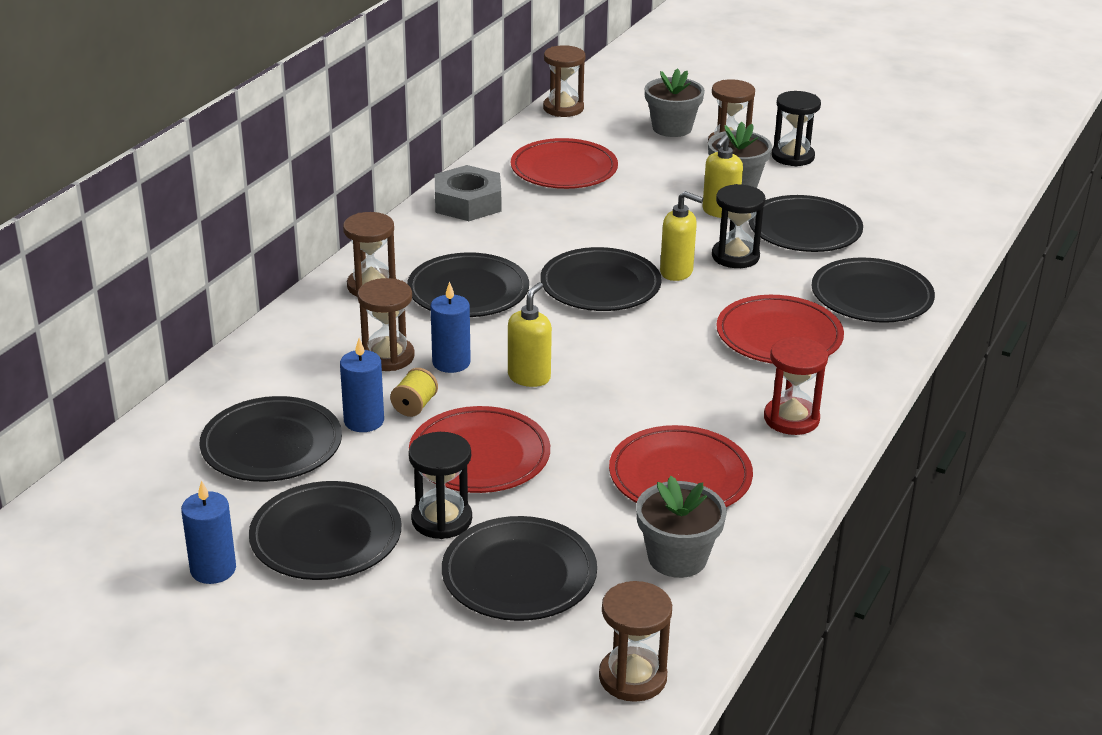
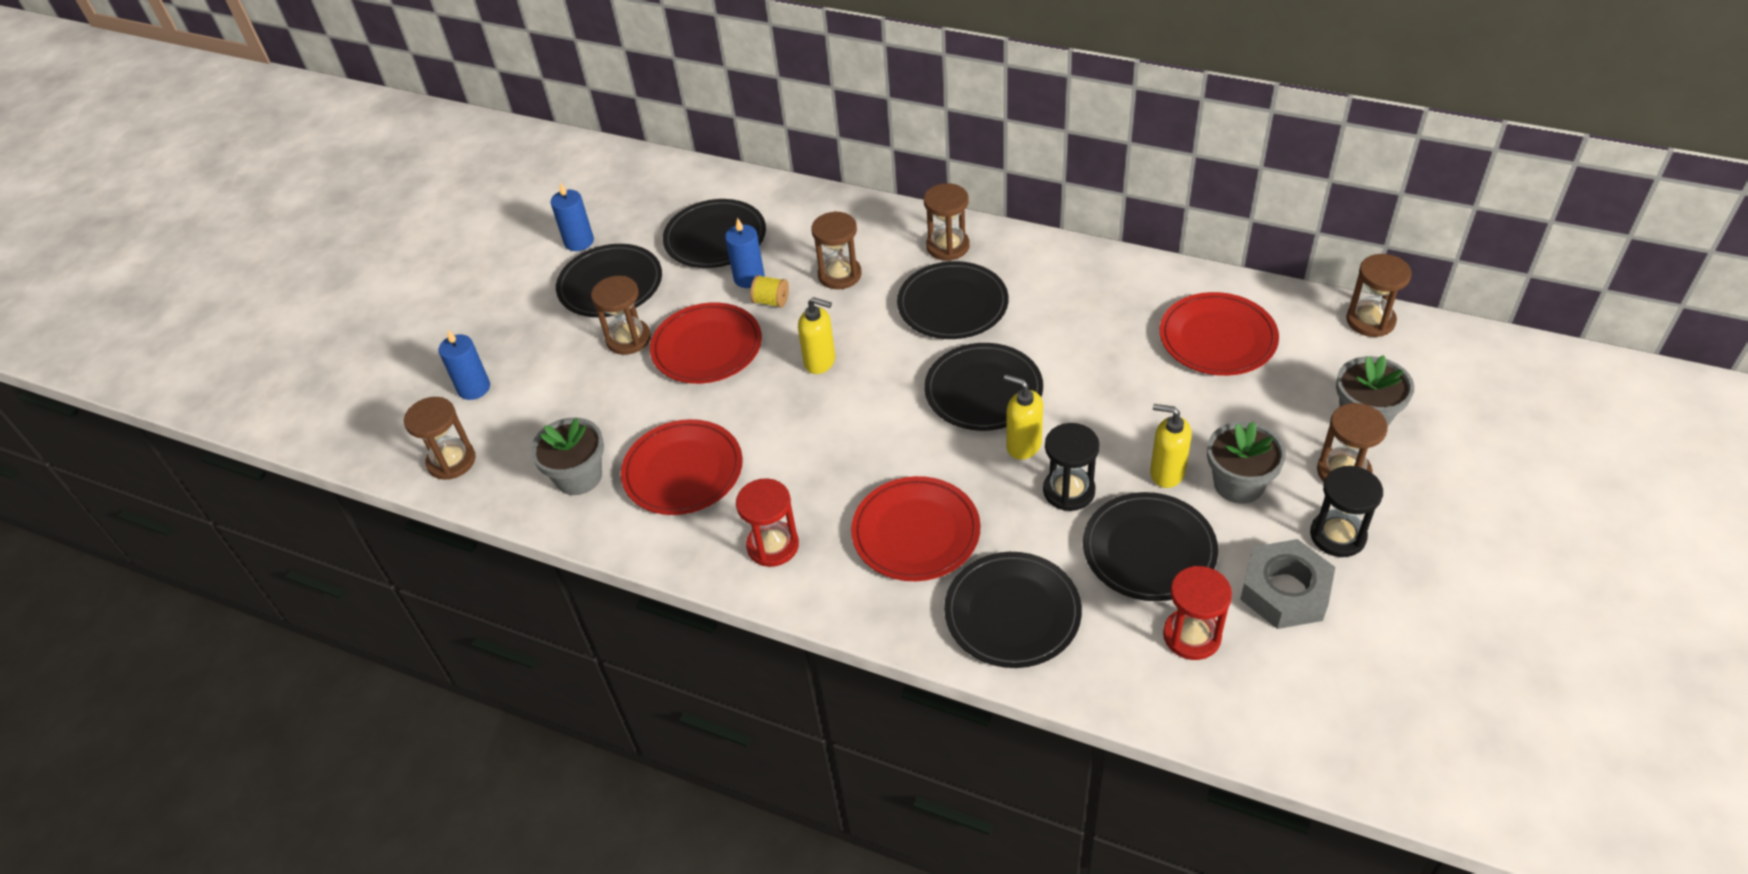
camera: 90 degrees right, 15 degrees up
(441, 520) = (628, 339): black hourglass -> brown hourglass
(451, 362) = (836, 312): blue candle -> blue candle (474, 388)
(468, 203) = (1118, 280): grey nut -> grey nut (1285, 591)
(519, 575) = (564, 388): black plate -> none
(677, 272) = (1023, 445): yellow soap dispenser -> yellow soap dispenser turned 105 degrees clockwise
(890, 224) = (1191, 636): none -> red hourglass

